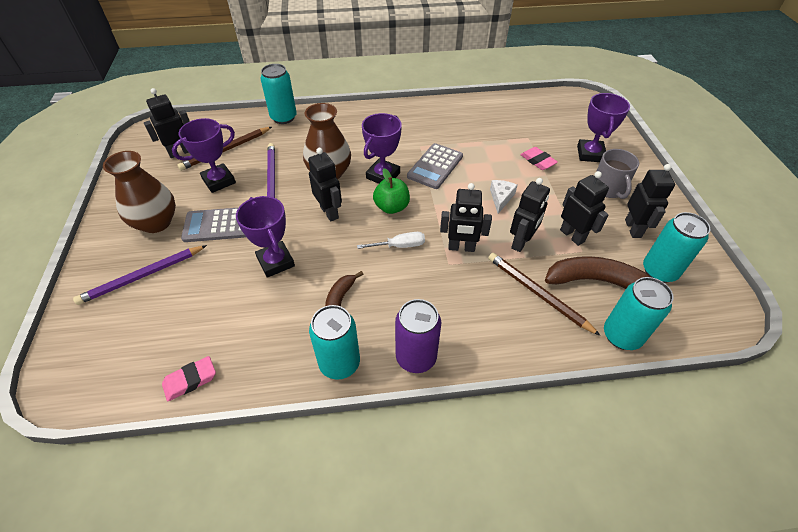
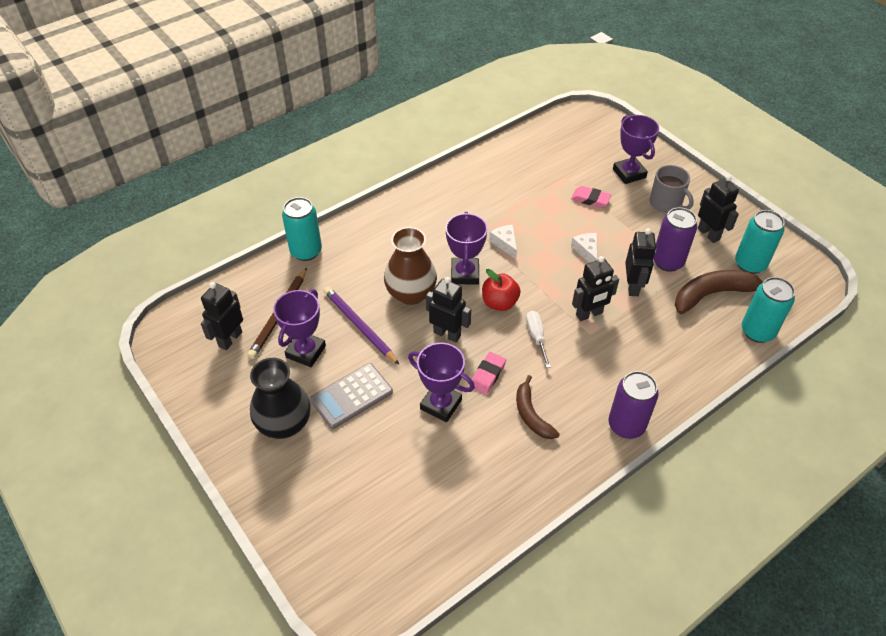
camera: 30 degrees left, 0 degrees up
(142, 276) = (326, 480): purple pencil -> none
(156, 222) = (284, 424): brown vase -> black vase
(190, 380) = (464, 540): pink eraser -> pink eraser (487, 375)
(339, 363) = (572, 461): turquoise can -> none
(391, 207) = (499, 303): green apple -> red apple
(399, 246) = (536, 337): white screwdriver -> white screwdriver turned 60 degrees counterclockwise
(435, 166) = (505, 243): grey calculator -> white cheese
(537, 293) = (677, 326): brown pencil -> none
(572, 236) = (667, 262): black robot -> purple can

